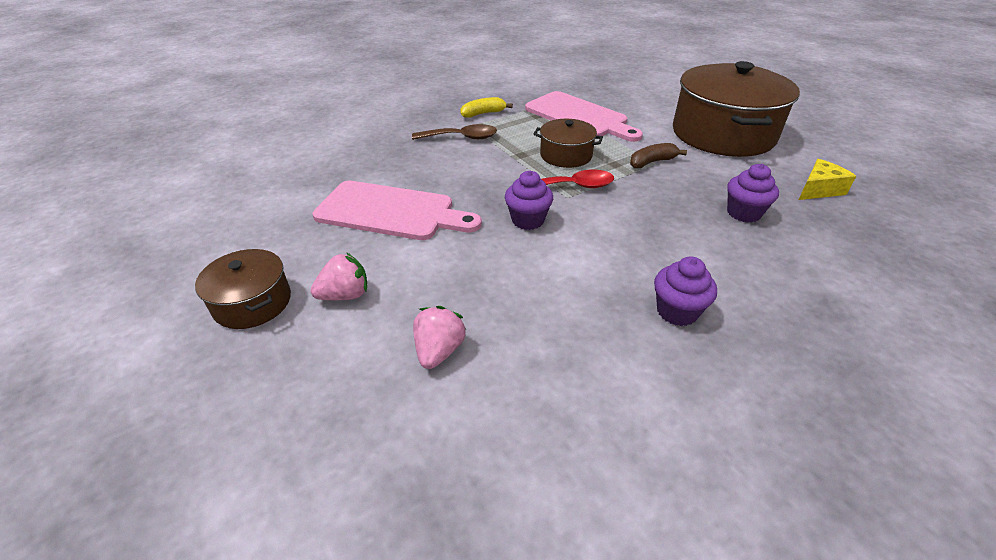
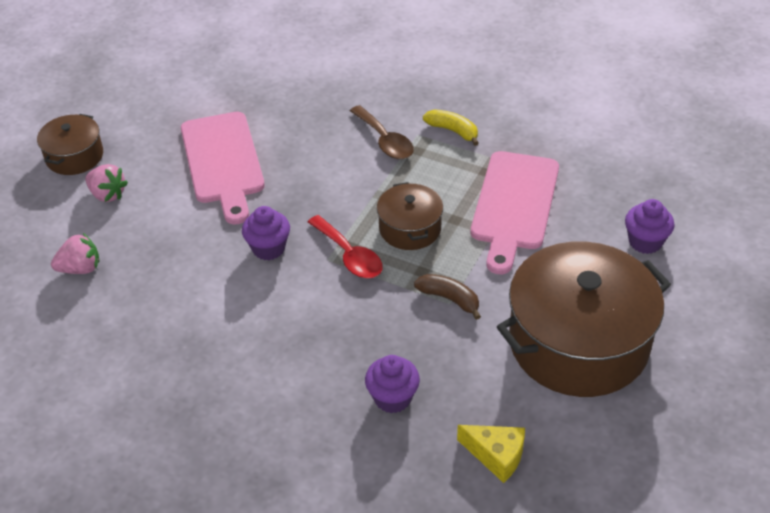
camera: 60 degrees right, 5 degrees up
(677, 311) = (199, 384): purple cupcake -> purple cupcake (645, 242)

